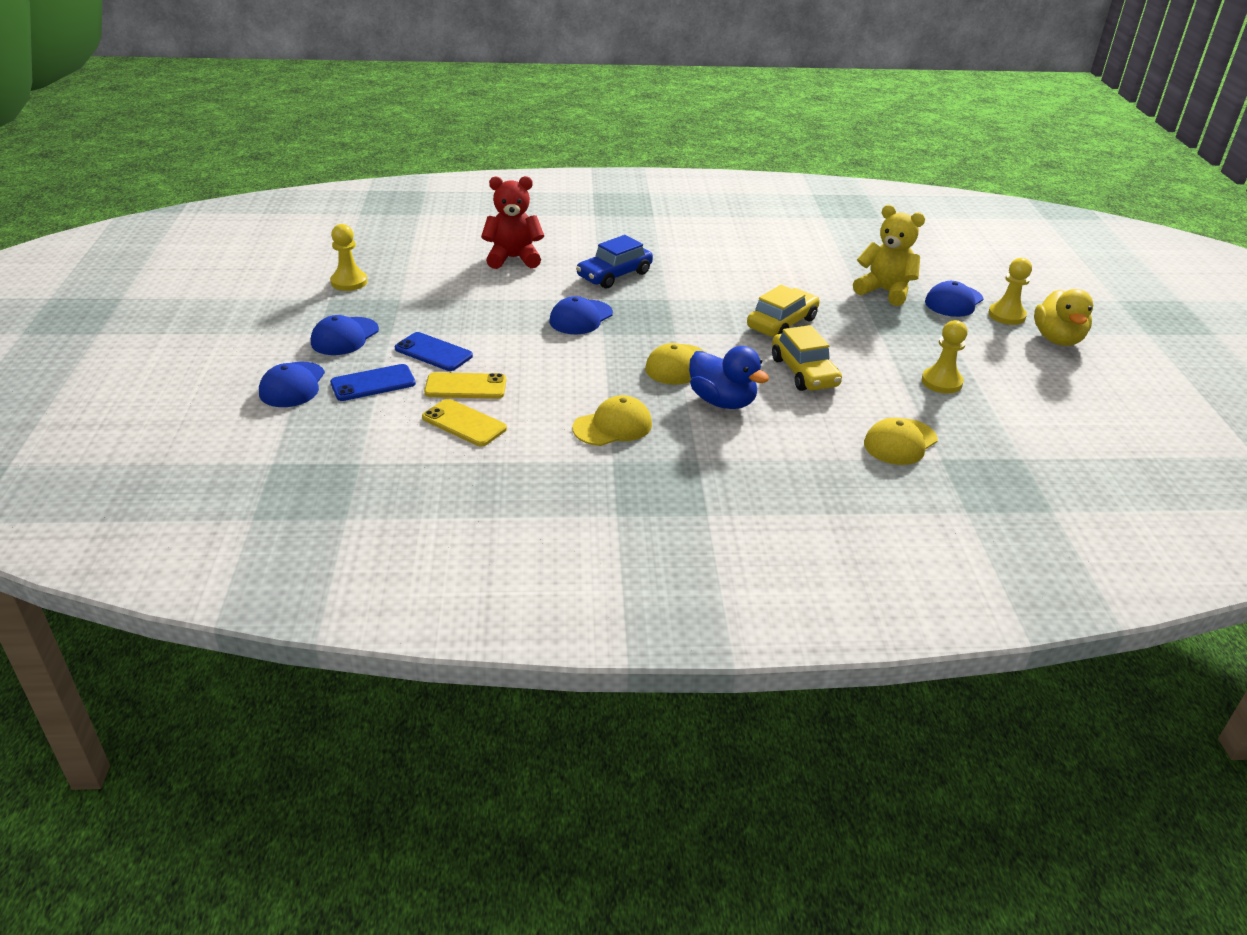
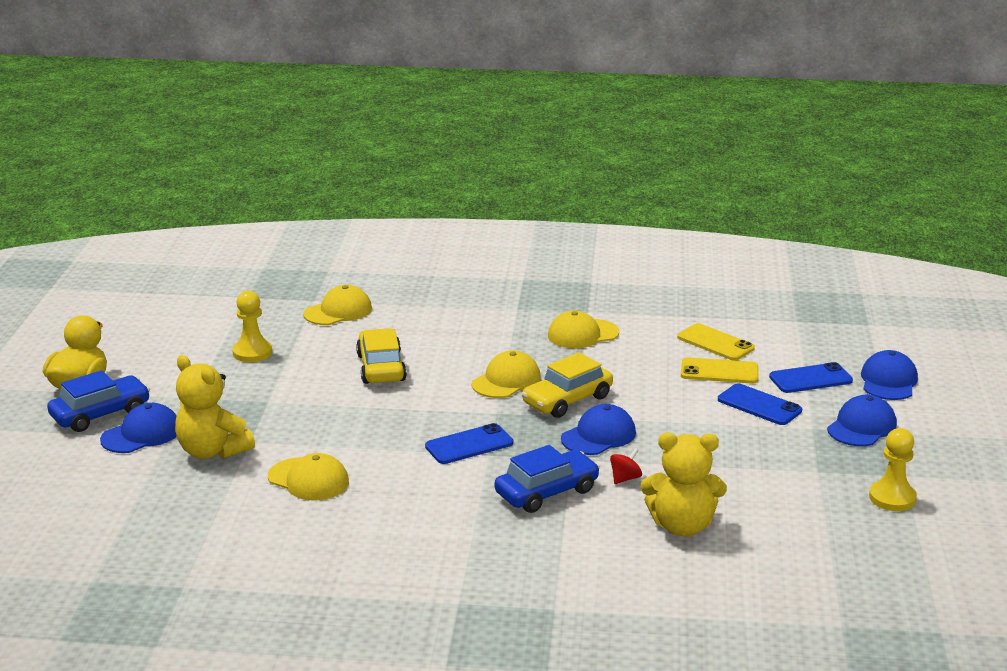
camera: 170 degrees left, 10 degrees down
(513, 258) = (682, 526): red teddy bear -> yellow teddy bear
(556, 286) = (625, 478): none -> red spinning top
(686, 305) = (469, 445): none -> blue phone
(722, 401) = (476, 347): blue duck -> none
(782, 323) = (369, 418): yellow car -> yellow car (567, 400)
(795, 275) = (308, 480): none -> yellow cap
(1006, 315) = (100, 414): yellow pawn -> blue car

